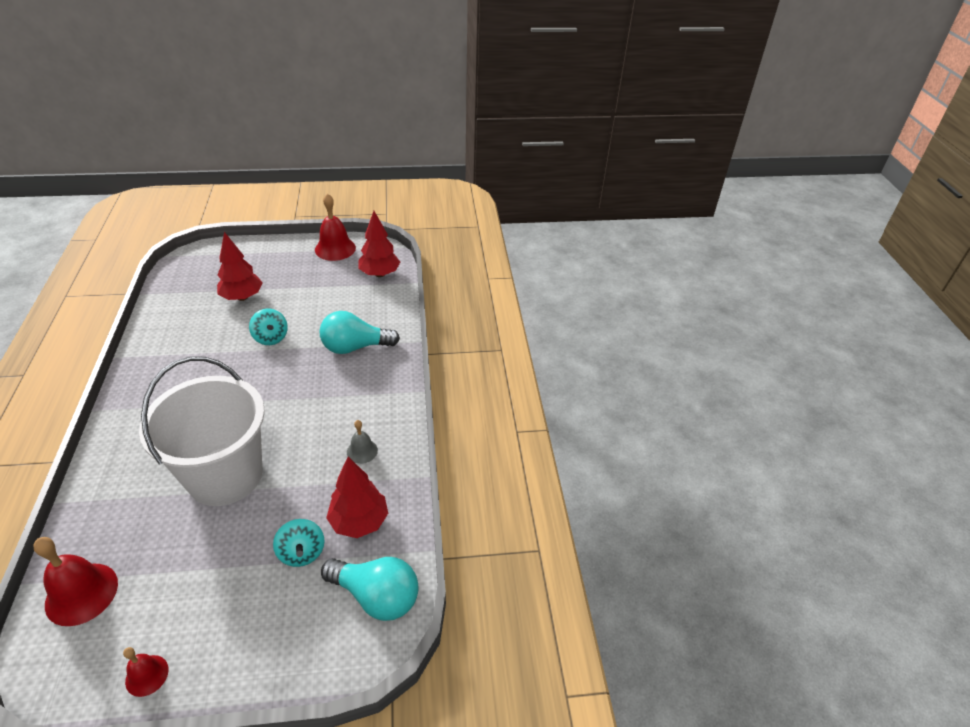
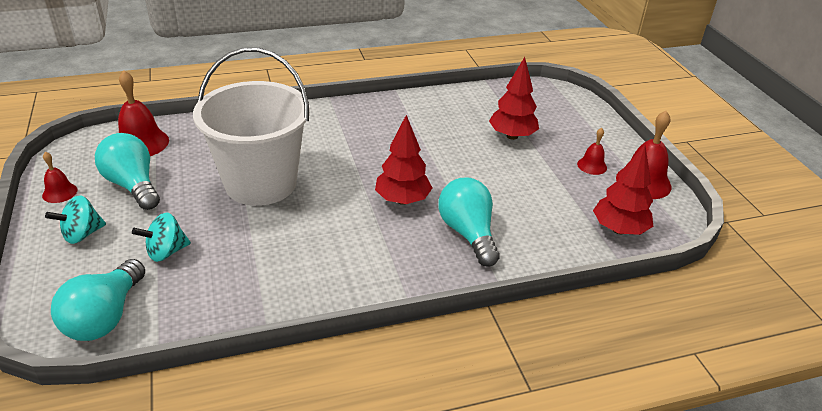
camera: 80 degrees right, 5 degrees down
(171, 594) = (133, 185): none -> turquoise light bulb
(271, 338) = (457, 168): turquoise spinning top -> turquoise spinning top (82, 234)
(304, 266) = (592, 166): none -> red bell
(359, 522) = (202, 286): red tree -> red tree (402, 200)
(362, 451) = (301, 270): grey bell -> none

